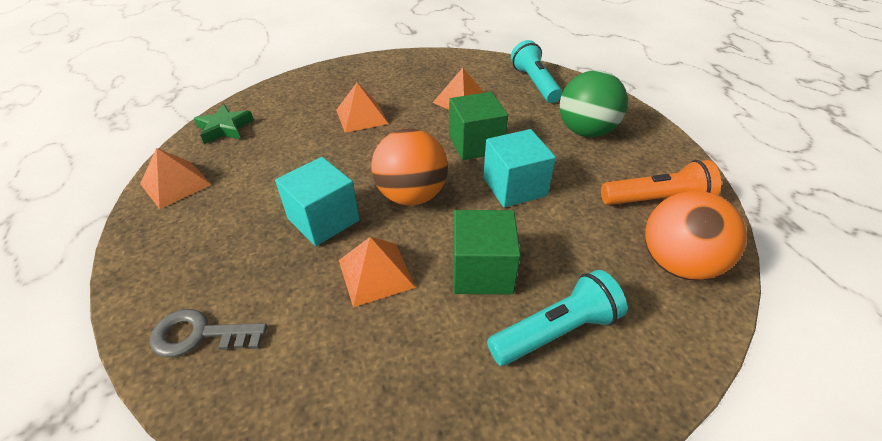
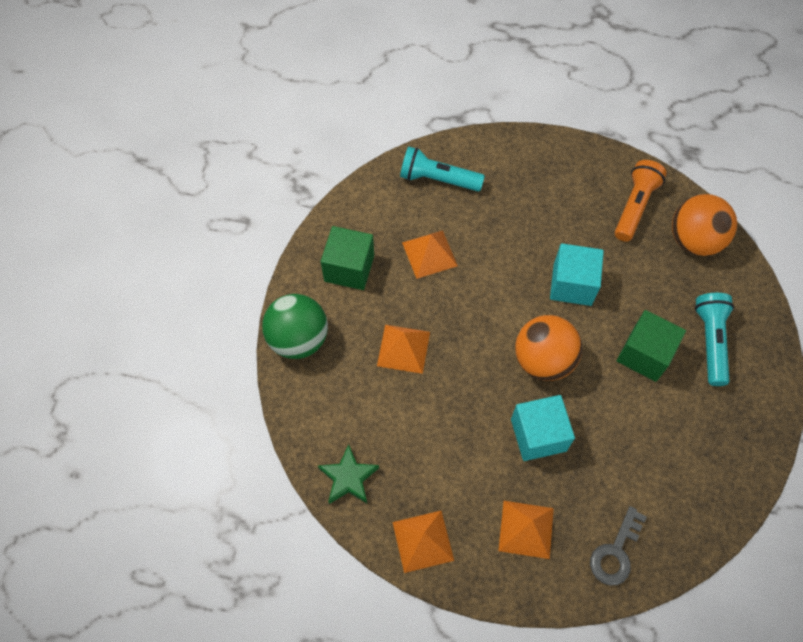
camera: 60 degrees left, 20 degrees up
(376, 273) = (614, 421): orange pyramid -> orange pyramid (526, 529)
(475, 144) = (503, 280): green cube -> green cube (349, 268)
(585, 131) = (533, 192): green ball -> green ball (298, 339)

